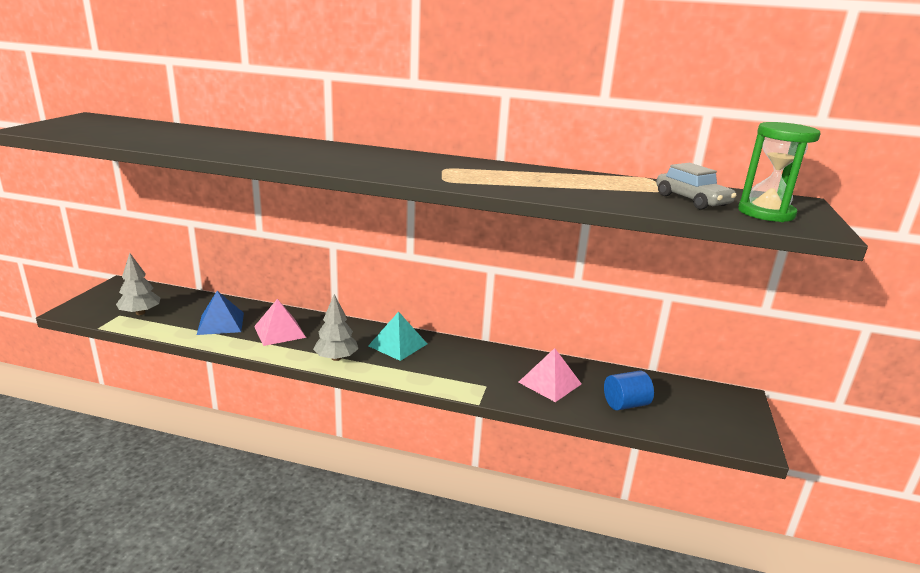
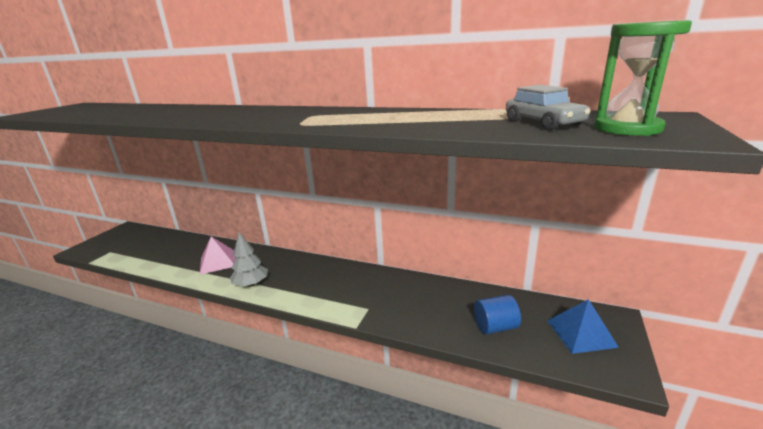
camera: 10 degrees right, 0 degrees up
(140, 313) = (125, 249): grey tree -> none
(221, 323) = (178, 256): blue pyramid -> blue pyramid (581, 333)
(398, 345) = (306, 270): turquoise pyramid -> none
(550, 383) = (427, 305): pink pyramid -> none

